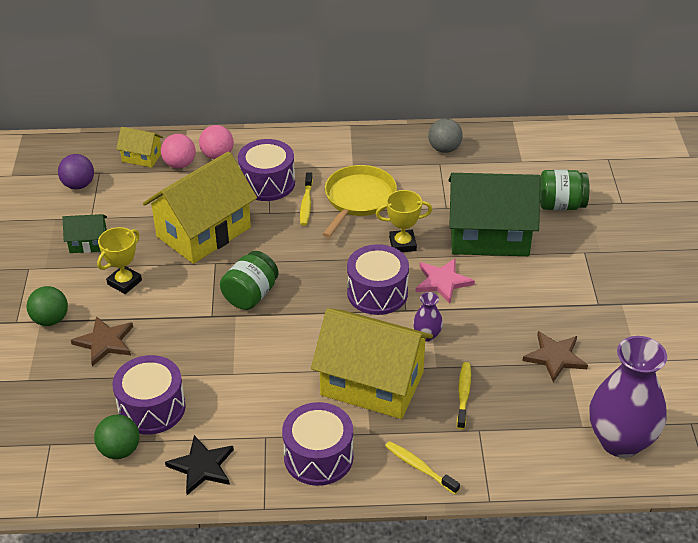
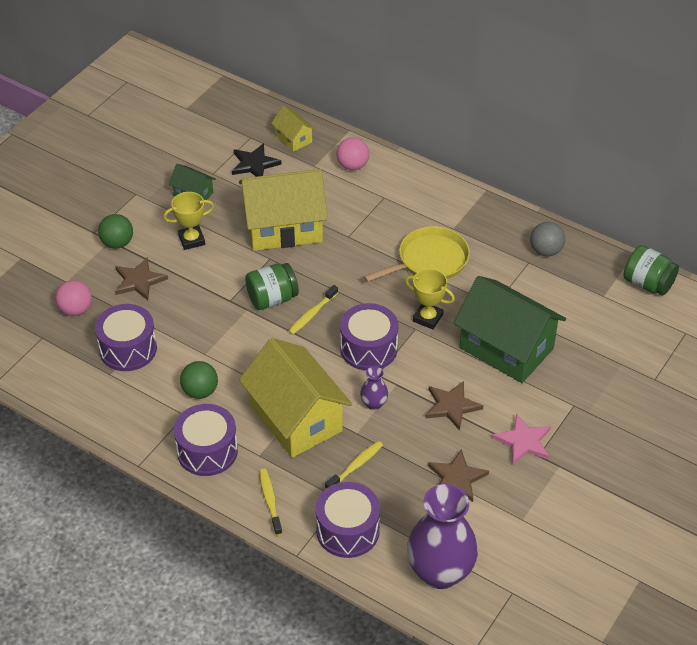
camera: 35 degrees right, 5 degrees up
(78, 185) = (226, 141): purple ball -> none
(120, 450) = (81, 368): green ball -> green ball (200, 391)
(179, 164) = (316, 159): pink ball -> pink ball (76, 310)
(202, 466) = (124, 411): black star -> black star (254, 164)
(267, 183) = (370, 210): purple drum -> purple drum (347, 530)
(306, 204) = (384, 243): yellow toothbrush -> yellow toothbrush (312, 314)
(442, 281) = (429, 367): pink star -> pink star (523, 441)
(492, 303) = (452, 406): none -> brown star
(561, 205) = (597, 353): green jar -> green jar (648, 284)

